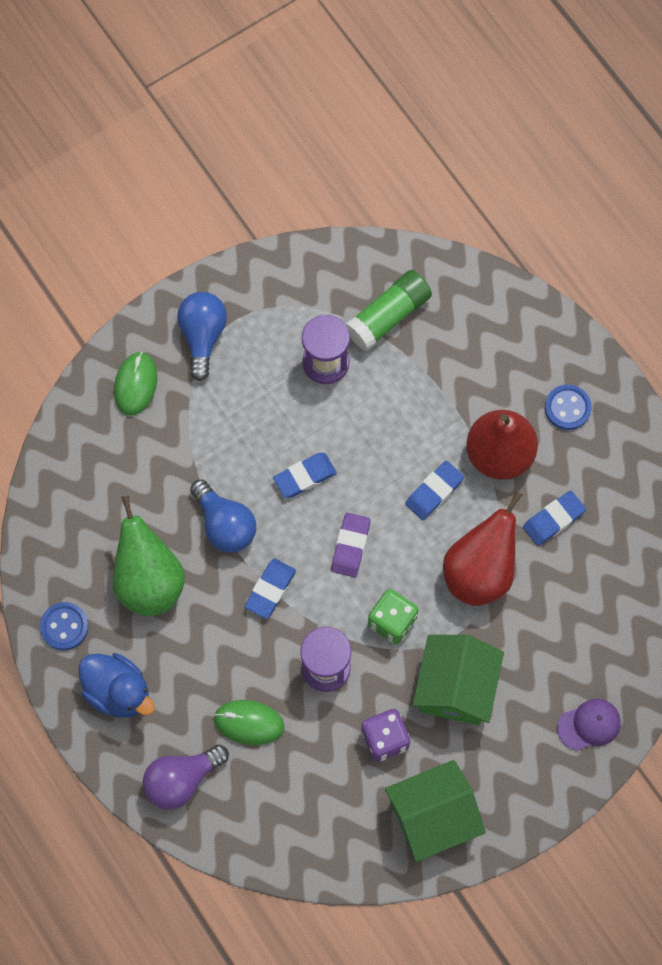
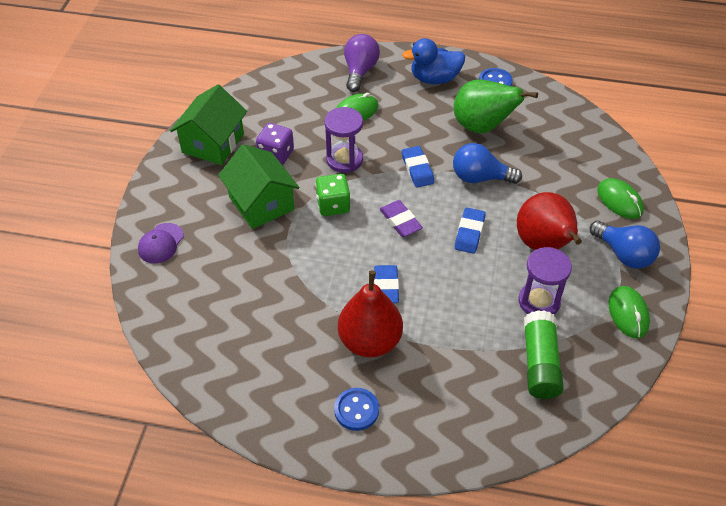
camera: 135 degrees right, 20 degrees down
(269, 289) = (628, 314): none -> green mouse
(480, 572) = (309, 267): red pear -> red pear (544, 245)
(553, 519) = (293, 332): blue eraser -> none

